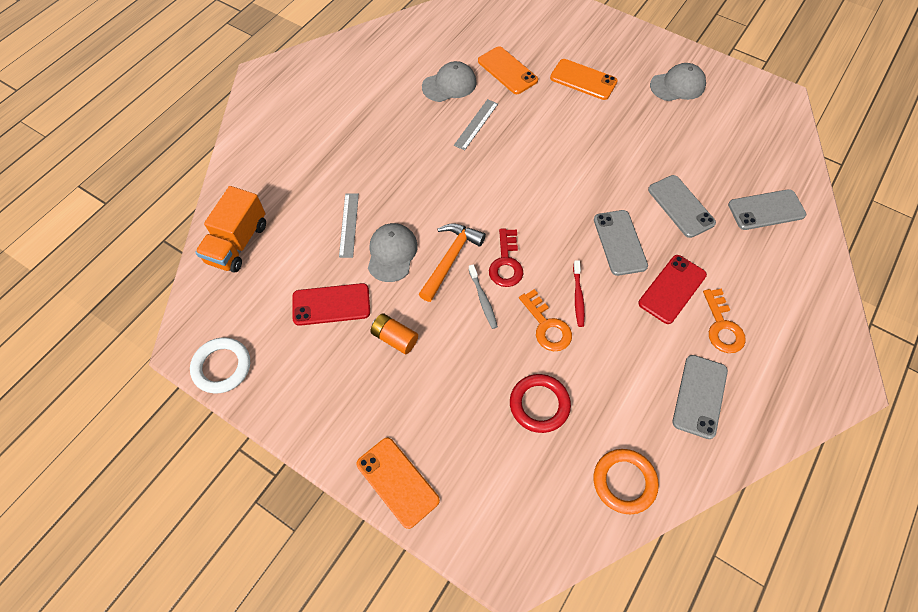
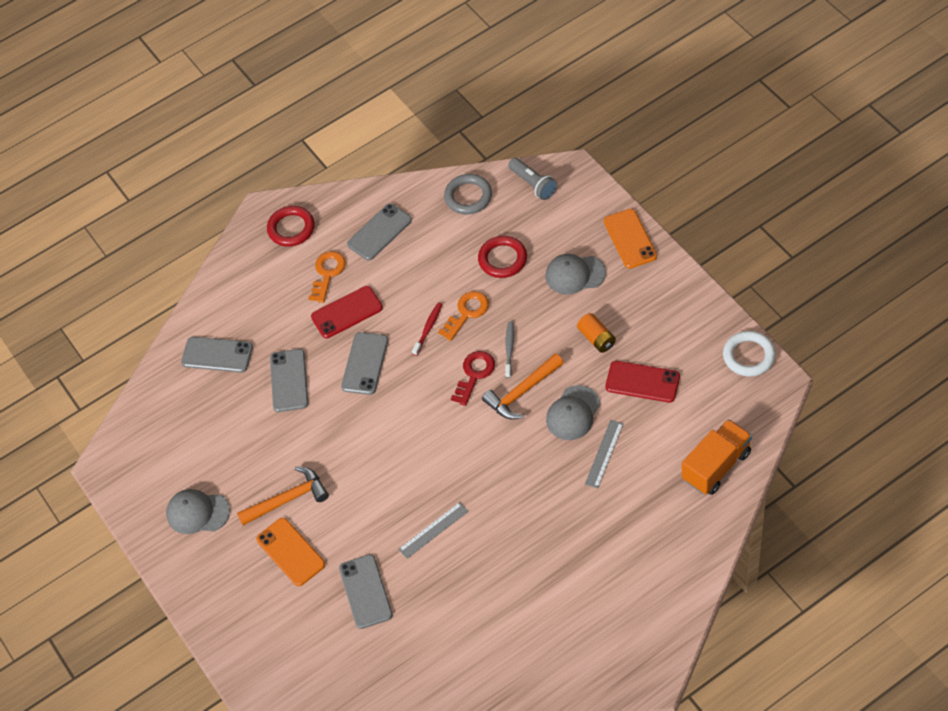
camera: 150 degrees left, 5 degrees down
(449, 85) = (438, 592): grey cap -> grey cap (575, 274)
(507, 71) = (365, 591): orange phone -> grey phone
(547, 326) = (467, 313): orange key -> orange key turned 45 degrees clockwise
(551, 529) = (533, 184): none -> grey flashlight
(611, 114) = (288, 499): none -> orange hammer
(624, 482) = (468, 196): orange ring -> grey ring
(801, 369) = (291, 228): none -> red ring

